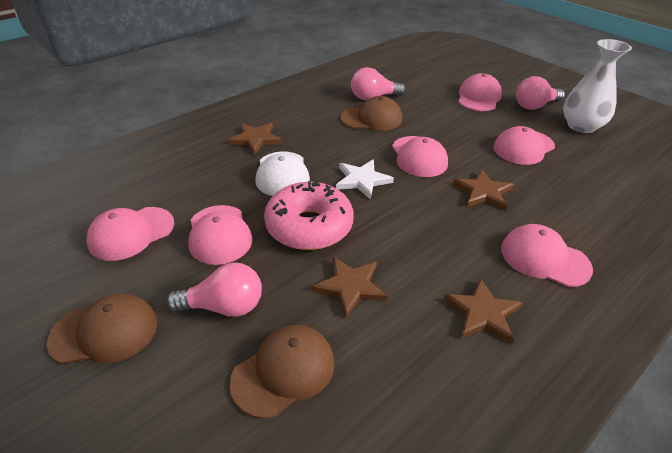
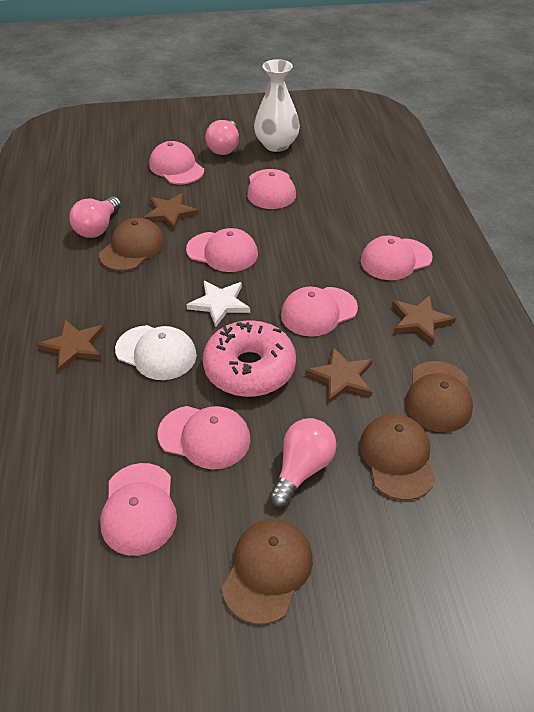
camera: 55 degrees left, 5 degrees up
(392, 373) = (438, 396): none -> brown cap
(414, 237) = (318, 311): none -> pink cap
(483, 192) = (302, 244): brown star -> brown star (170, 213)

